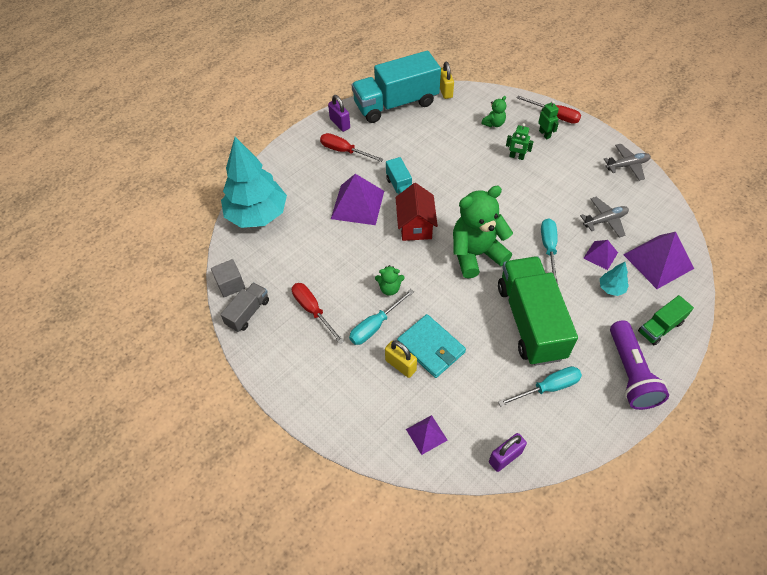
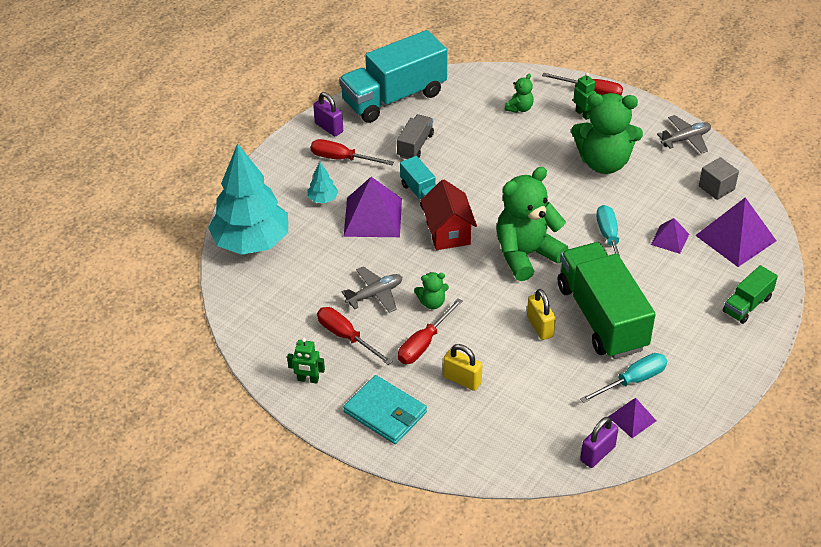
camera: 10 degrees left, 10 degrees down
(230, 284) = (239, 321): grey cube -> grey cube (716, 188)
(248, 312) = (269, 348): grey truck -> grey truck (415, 145)
(375, 326) = (424, 343): turquoise screwdriver -> red screwdriver
(426, 434) = (506, 444): purple pyramid -> purple pyramid (632, 418)
(431, 347) = (493, 357): turquoise wallet -> turquoise wallet (385, 412)
(445, 91) = (452, 77): yellow padlock -> yellow padlock (540, 327)
(516, 157) = (554, 143): green robot -> green robot (308, 379)
(555, 179) = (604, 163): none -> green teddy bear
(605, 220) = (669, 201): grey plane -> grey plane (375, 294)
(611, 288) = (687, 272): turquoise tree -> turquoise tree (323, 199)
(630, 373) = (720, 355): purple flashlight -> none

